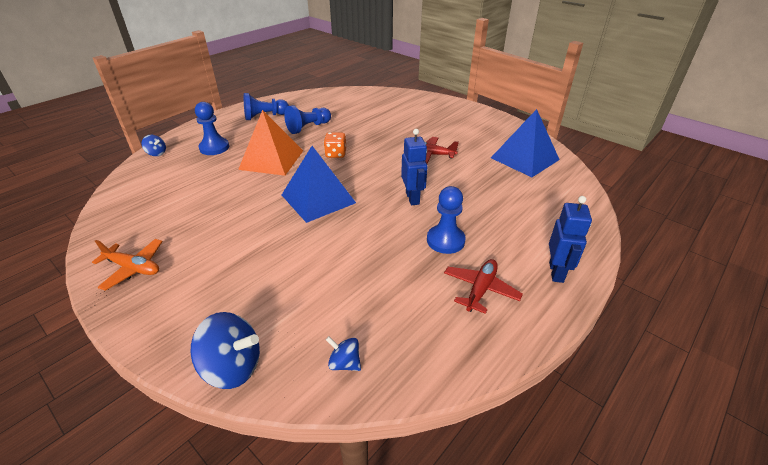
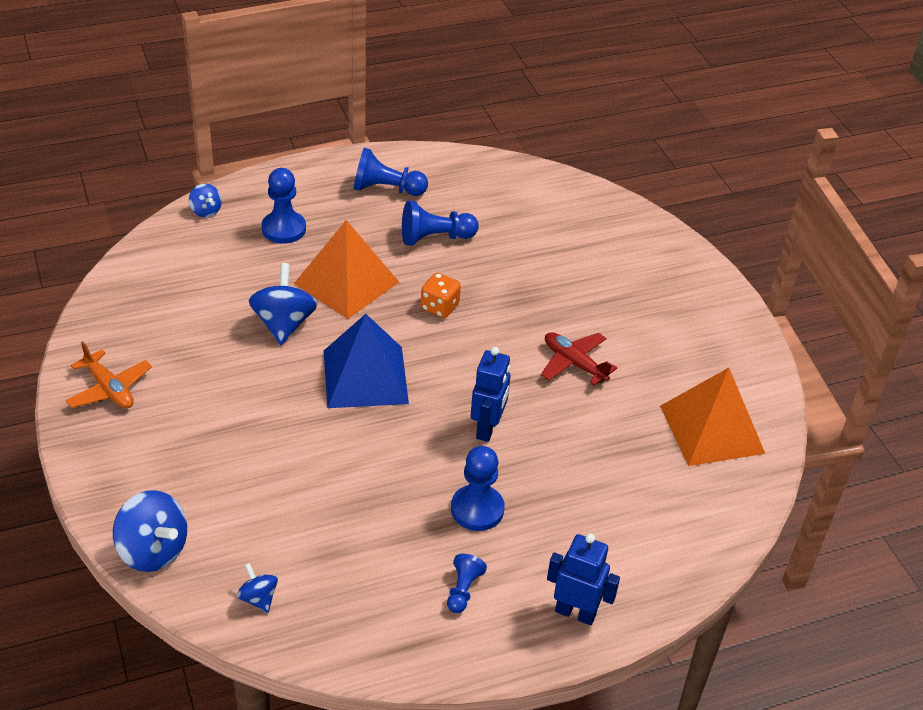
camera: 25 degrees right, 5 degrees up
(245, 190) = (284, 324): none -> blue spinning top
(480, 289) = (463, 590): red plane -> blue pawn
(525, 158) = (712, 429): blue pyramid -> orange pyramid
(556, 272) = (575, 613): blue robot -> blue robot turned 105 degrees counterclockwise

